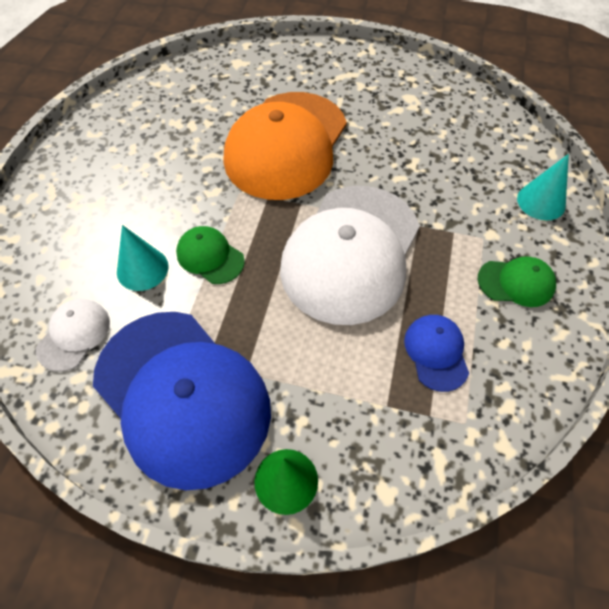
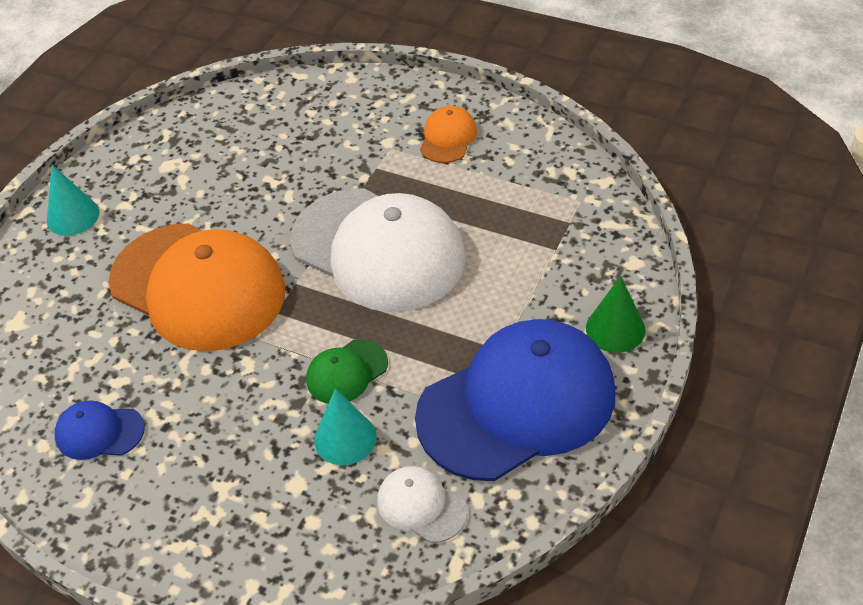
camera: 75 degrees left, 10 degrees down
(436, 352) = (509, 206): blue cap -> blue cap (99, 432)
(516, 283) = (448, 138): green cap -> orange cap
(541, 201) = (359, 99): turquoise cone -> turquoise cone (73, 216)

